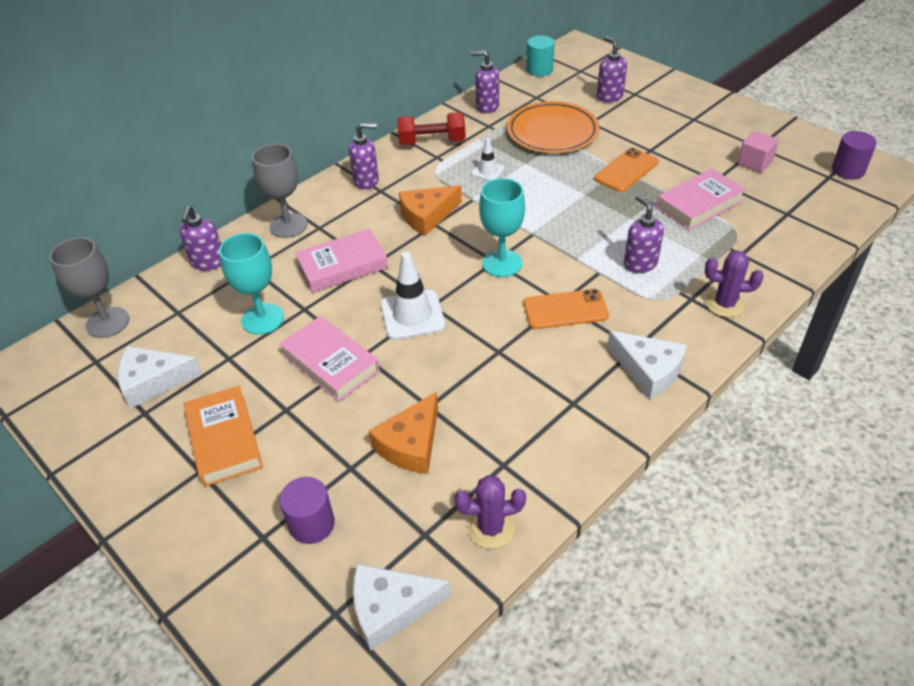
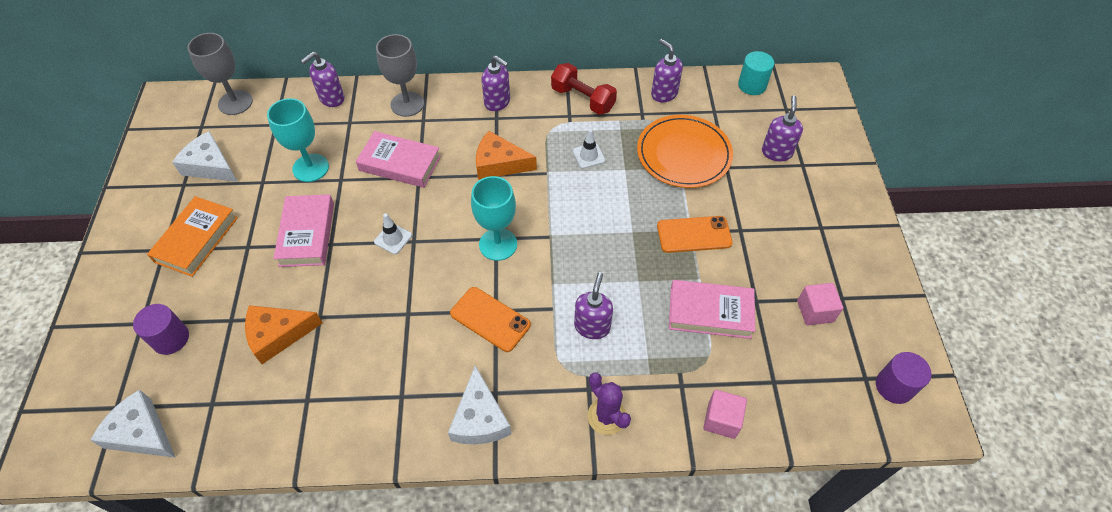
camera: 40 degrees right, 10 degrees up
(412, 315) = (393, 238): white traffic cone -> white traffic cone, size x0.56
(491, 528) = (247, 436): purple cactus -> none
(790, 254) = (721, 420): none -> pink cube

